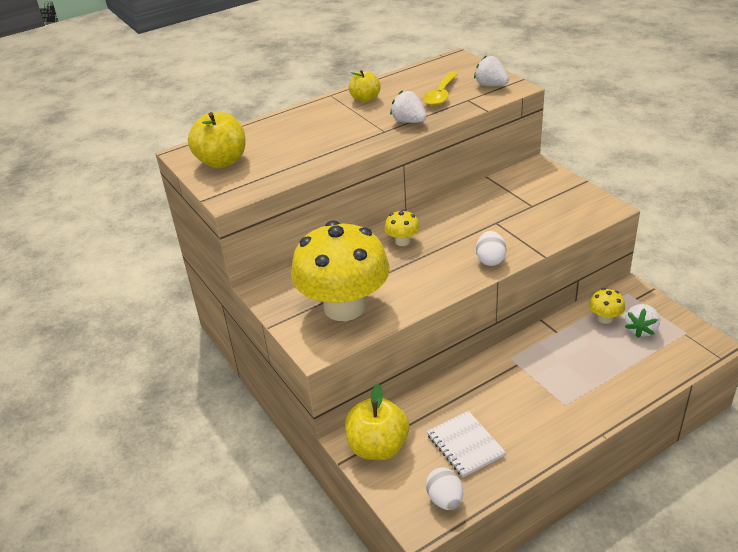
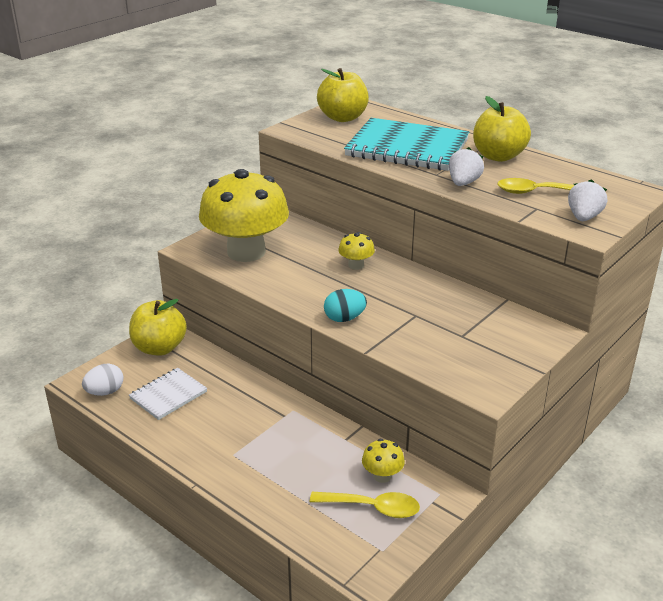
camera: 70 degrees right, 5 degrees down
(321, 137) = (407, 148): none -> turquoise notebook
(365, 99) = (498, 156): yellow apple -> yellow apple, size x1.61
(490, 260) = (344, 318): white egg -> turquoise egg
(641, 329) = (372, 508): white strawberry -> yellow spoon

